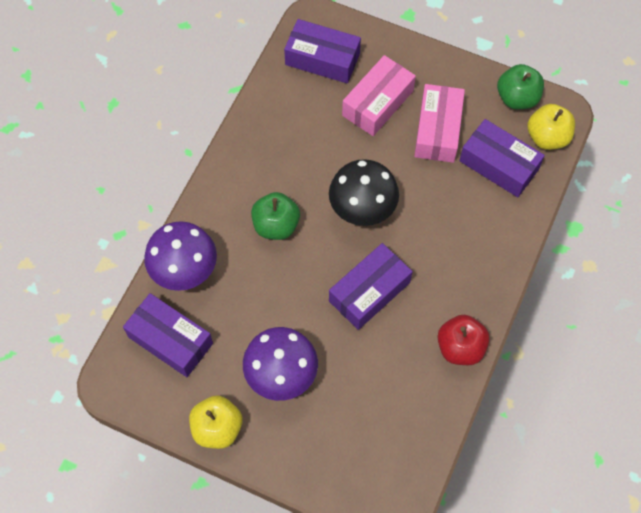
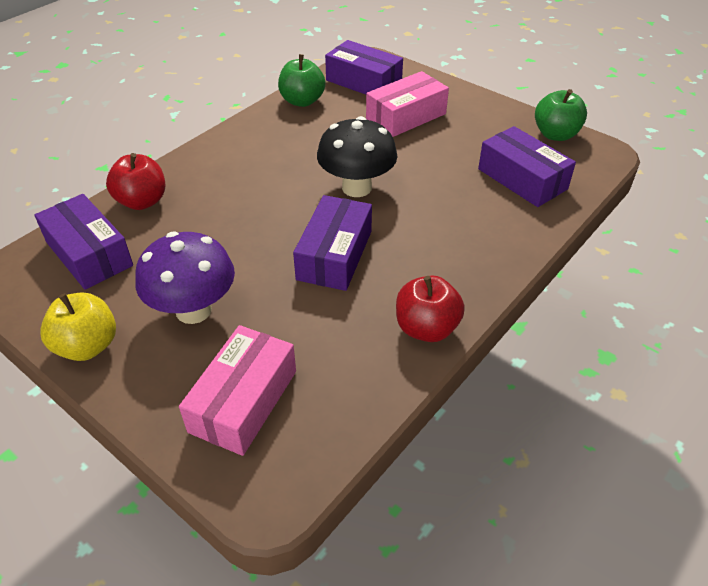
camera: 15 degrees right, 20 degrees down
(185, 271) = (142, 201): purple mushroom -> red apple
(276, 225) = (258, 184): green apple -> green apple (302, 101)
(369, 292) = (335, 255): purple box -> purple box turned 45 degrees counterclockwise
(437, 130) = (462, 144): pink box -> pink box (243, 401)
(547, 137) = (583, 167): yellow apple -> none

